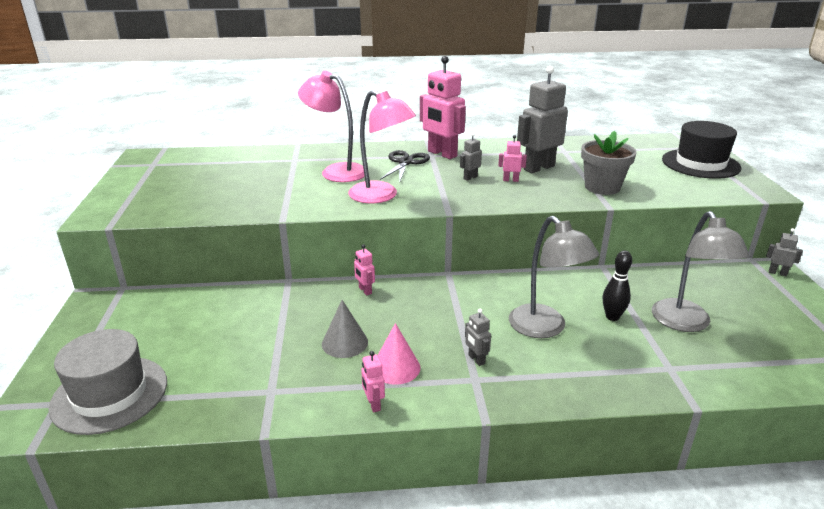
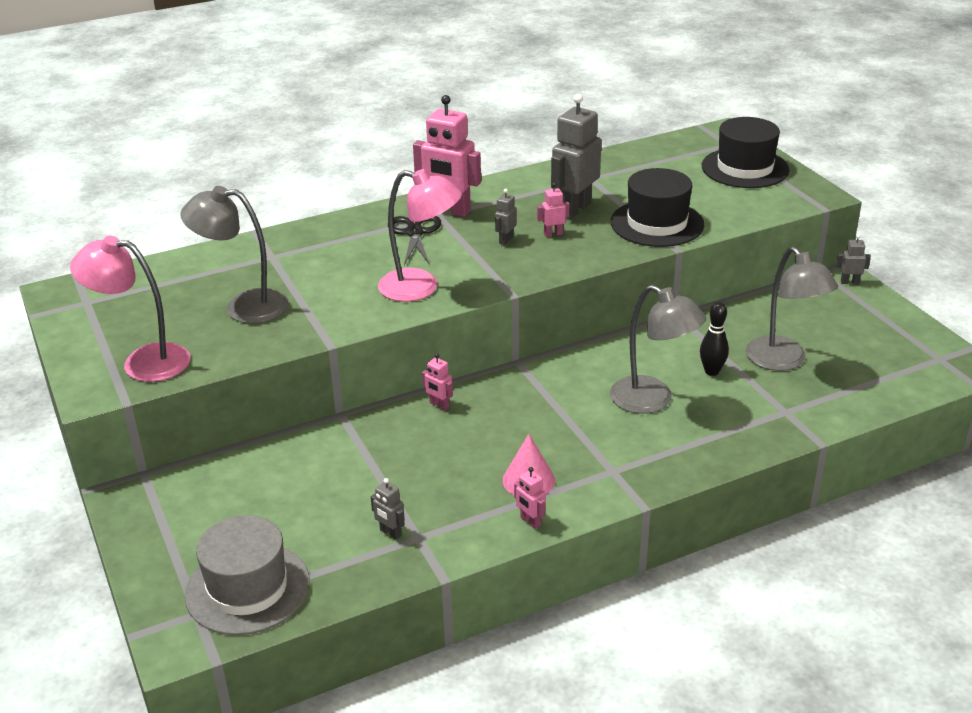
camera: 20 degrees left, 5 degrees up
(247, 185) = (244, 307): none -> grey lamp
(336, 171) = (339, 263): pink lamp -> pink lamp (143, 361)
(344, 343) = (458, 469): grey cone -> none
(476, 359) = (603, 451): grey robot -> grey robot (390, 533)
(602, 187) = (657, 223): grey flower pot -> black hat

